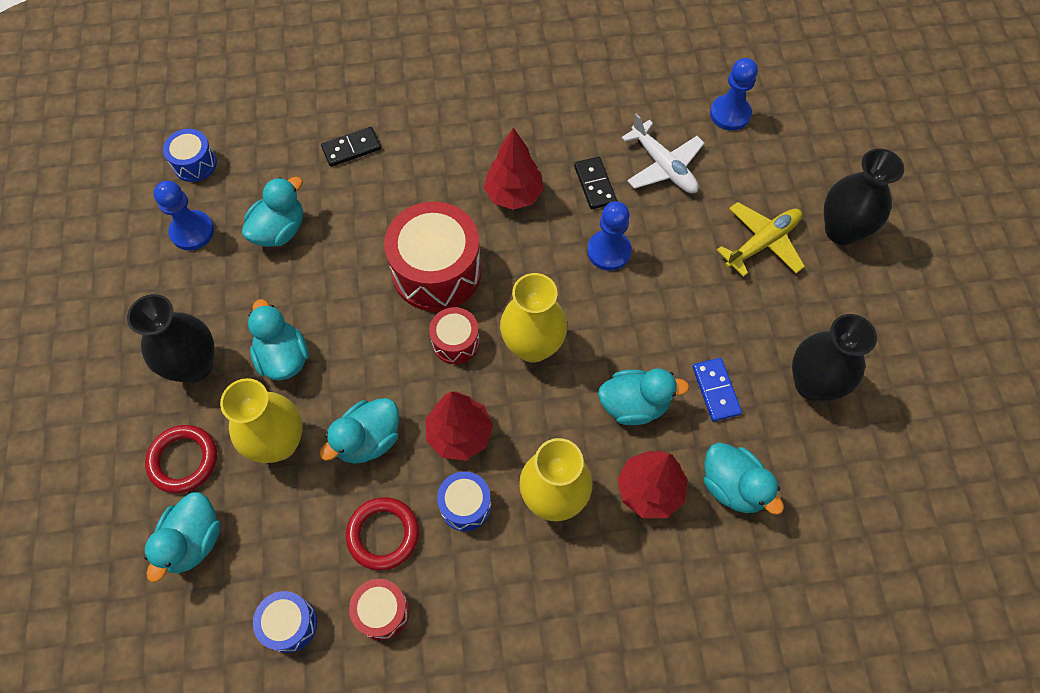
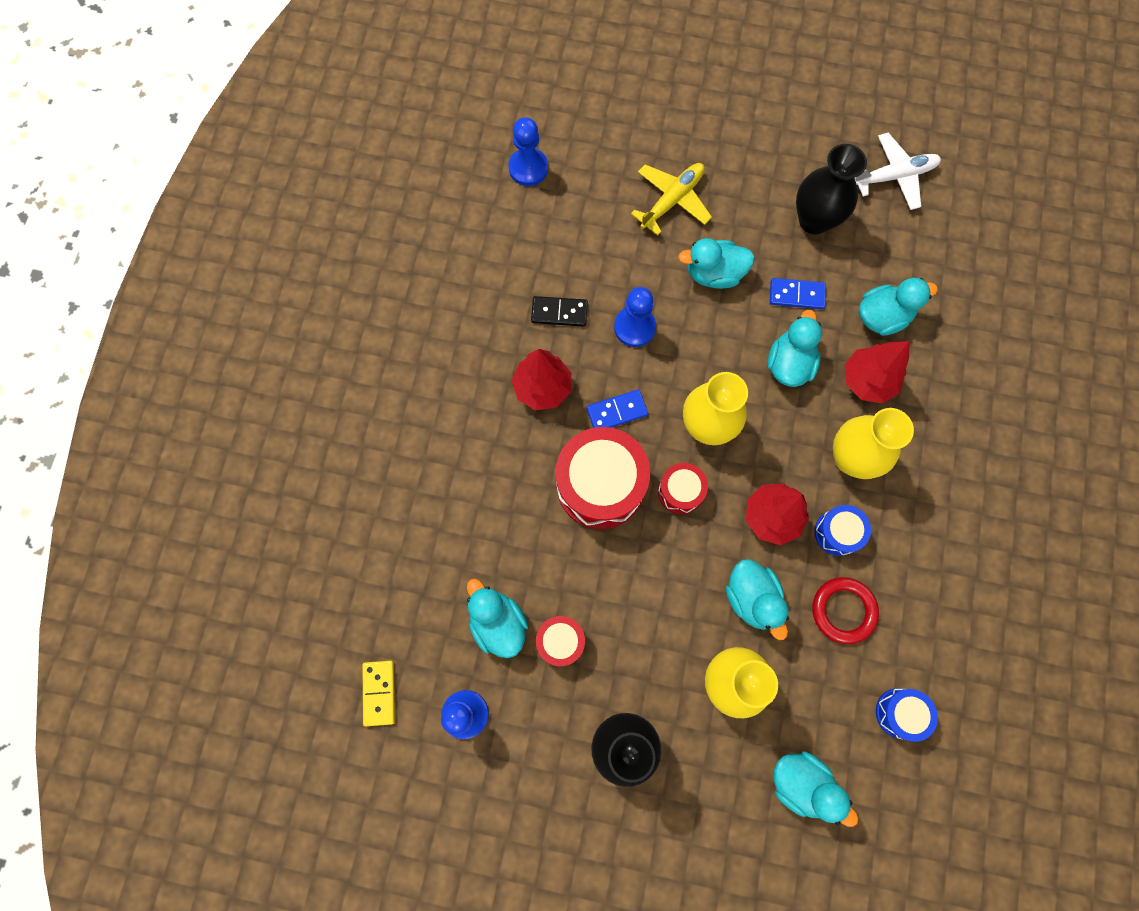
camera: 70 degrees left, 10 degrees up
(183, 460) = (719, 776): red ring -> none
(195, 163) = (379, 693): blue drum -> yellow domino
(283, 357) = (643, 655): turquoise duck -> turquoise duck (714, 273)
(351, 148) = (426, 524): black domino -> none
(382, 612) = (909, 631): red drum -> red drum (560, 641)
(515, 263) = (617, 412): none -> blue domino
(663, 166) = (562, 246): white plane -> white plane (894, 176)
(762, 243) = (672, 200): yellow plane -> yellow plane turned 60 degrees clockwise
(841, 230) = (682, 134): black vase -> none

